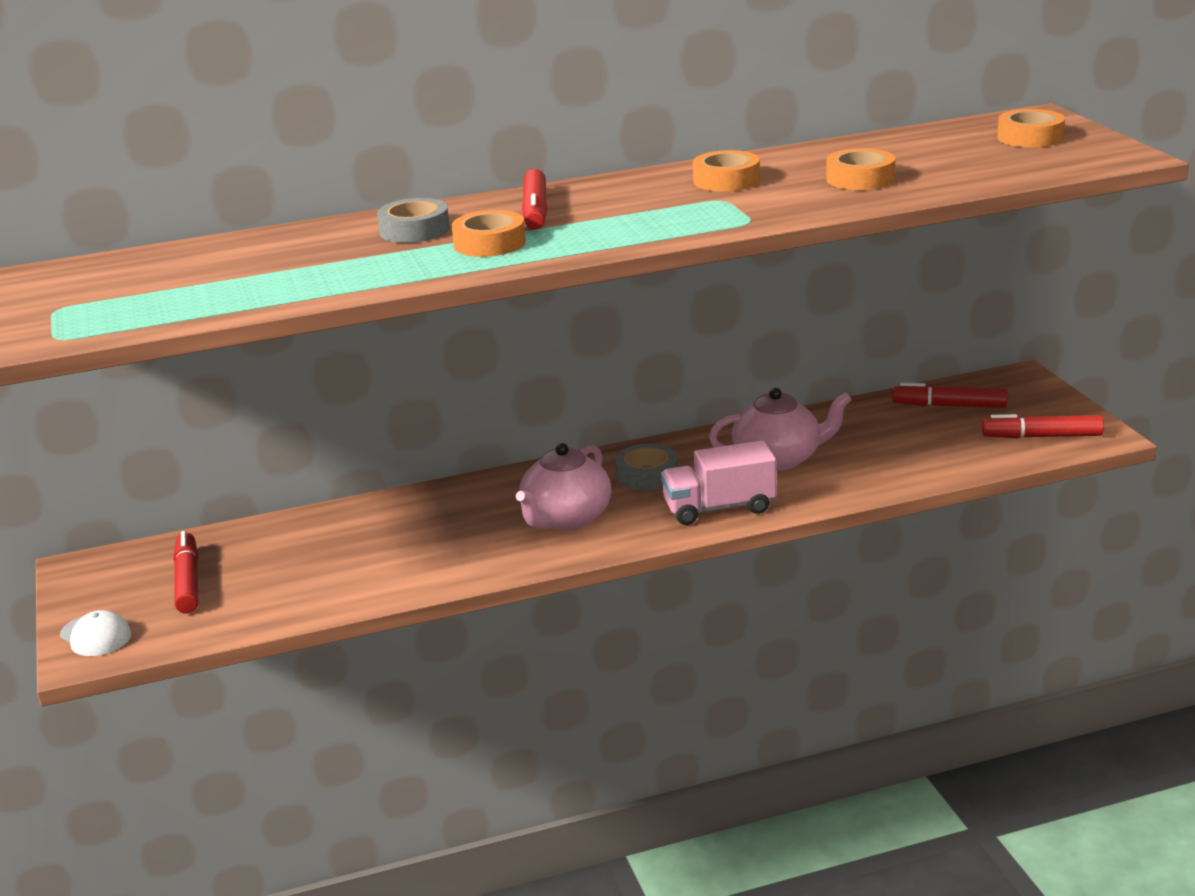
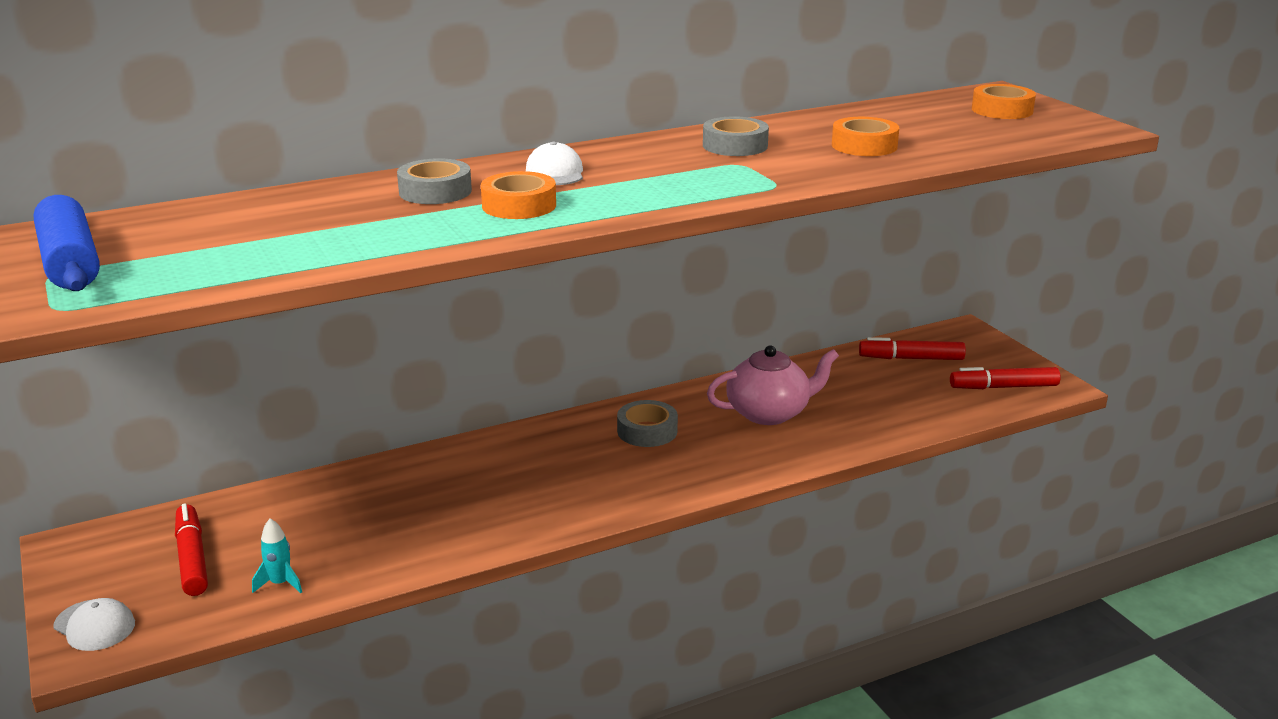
camera: 10 degrees left, 0 degrees up
(73, 298) = (70, 263): none -> blue rolling pin
(265, 605) = (280, 583): none -> turquoise rocket
(535, 210) = (555, 173): red marker -> white cap
(565, 519) = (577, 478): pink teapot -> none
(719, 508) = (726, 464): pink truck -> none
(726, 180) = (735, 145): orange tape -> grey tape

